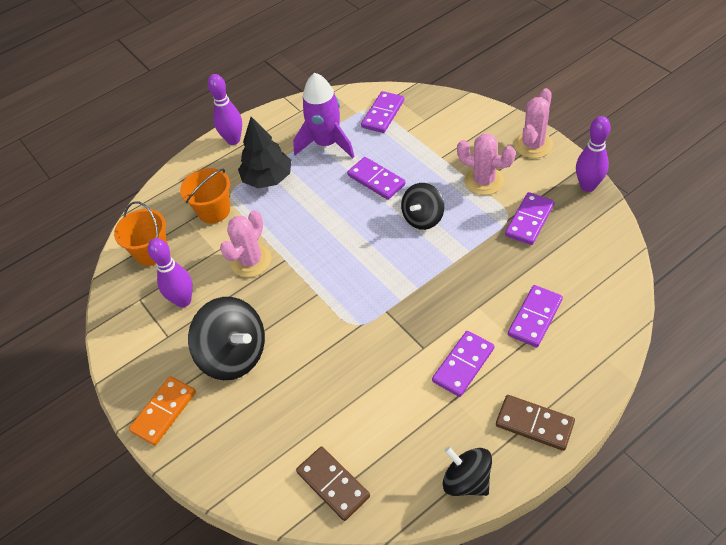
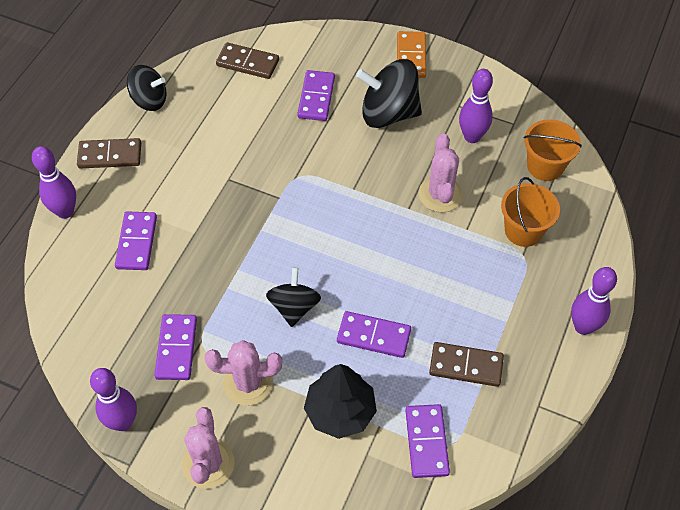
camera: 145 degrees right, 5 degrees up
(268, 178) = (498, 291): black tree -> black tree (340, 411)
(327, 143) = (466, 366): purple rocket -> brown domino
(463, 365) = (186, 178): purple domino -> purple domino (316, 97)
(598, 376) = (65, 211): none -> purple bowling pin

